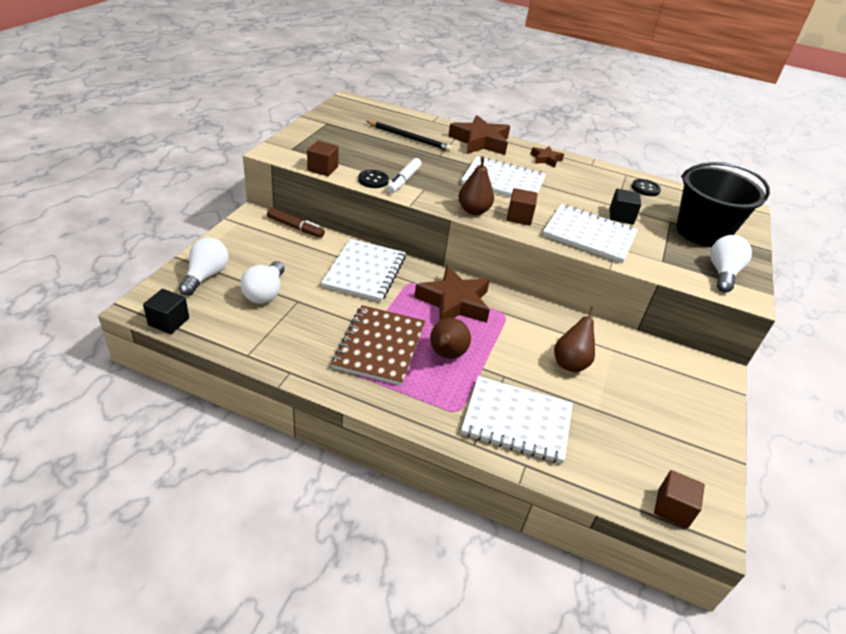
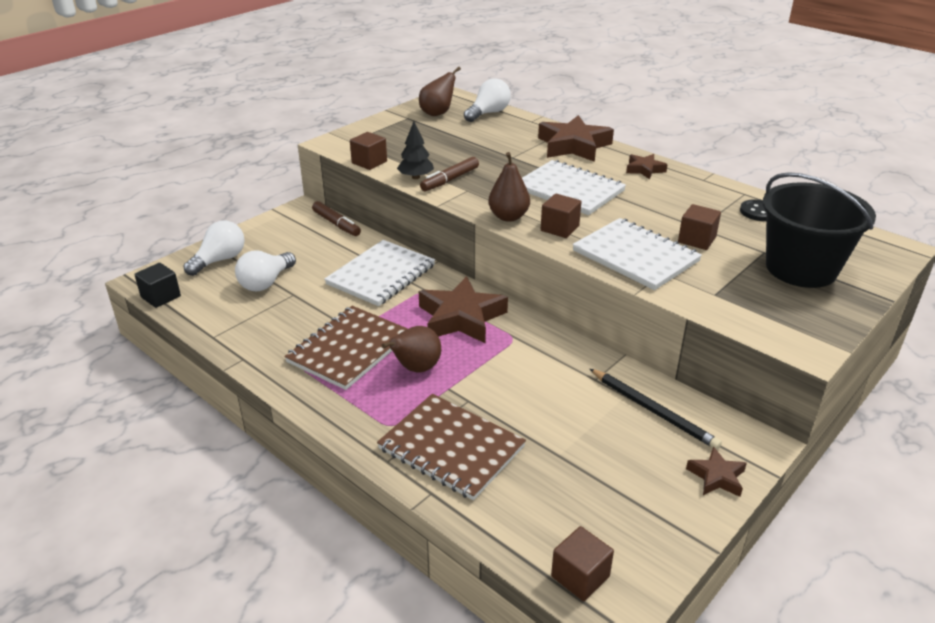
camera: 25 degrees right, 5 degrees down
(373, 180) = (416, 177): black button -> black tree
(404, 180) = (450, 180): white marker -> brown marker
(409, 138) = (489, 137): black pencil -> black pencil (653, 410)
(517, 421) = (451, 448): white notebook -> brown notebook
(570, 363) = (559, 400): brown pear -> brown pear (438, 113)
(621, 216) = (696, 240): black cube -> brown cube
(710, 404) = (716, 477): none -> brown star
(722, 273) = (791, 318): white light bulb -> white light bulb (488, 113)

